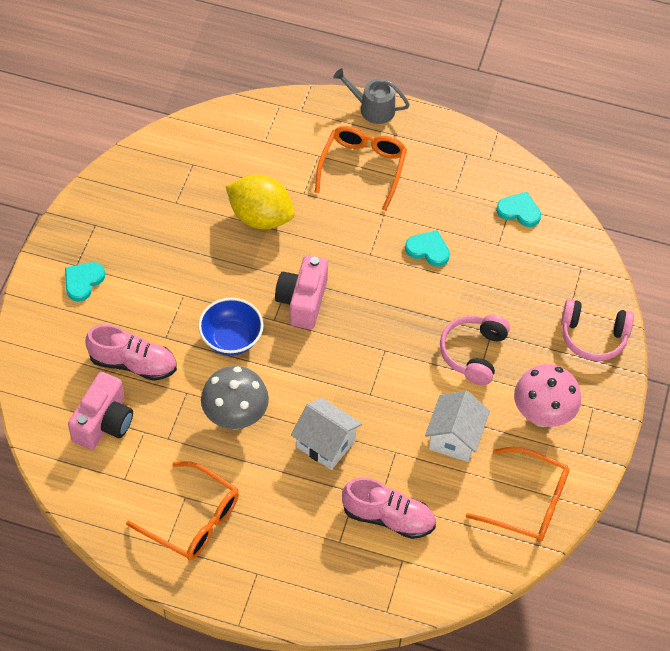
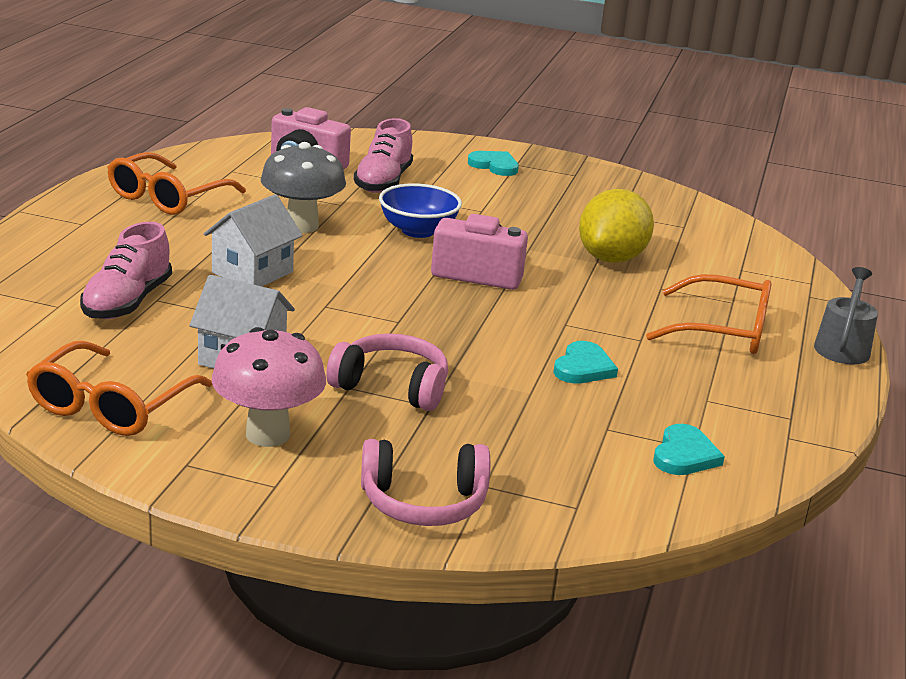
camera: 90 degrees right, 30 degrees down
(593, 336) = (423, 502): pink headphones -> pink headphones turned 105 degrees counterclockwise

